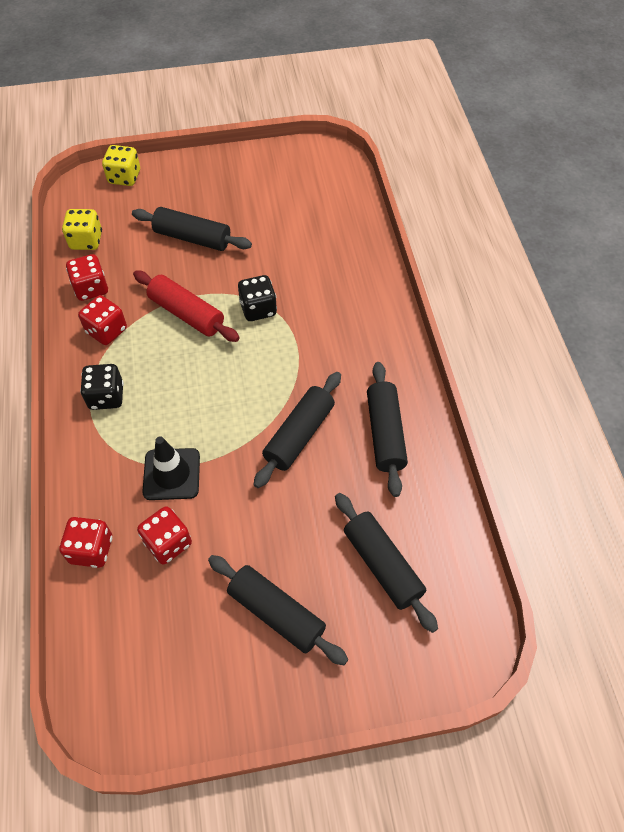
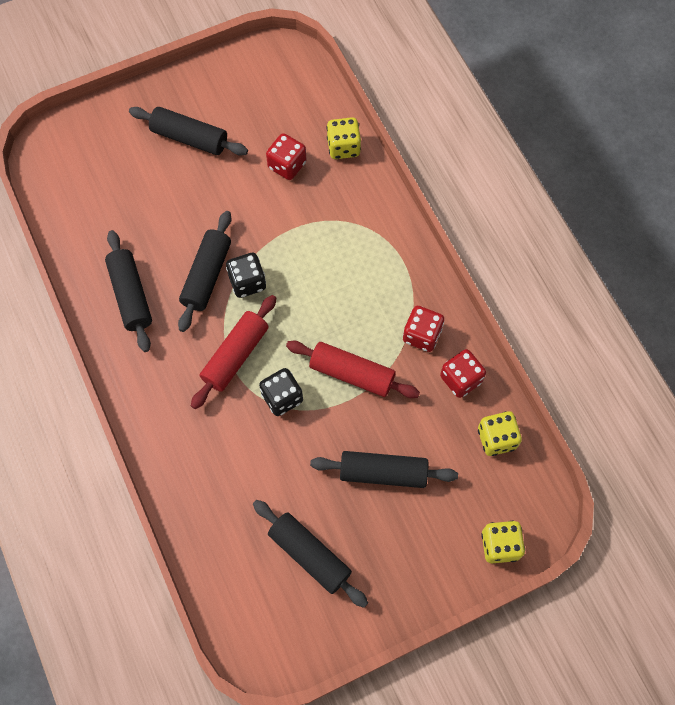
camera: 165 degrees right, 10 degrees up
(91, 549) = (343, 147): red dice -> yellow dice
(106, 396) = (390, 269): black dice -> black dice (247, 282)
(171, 474) = (305, 216): black traffic cone -> none
(291, 352) = (235, 355): none -> red rolling pin
(382, 565) = (116, 188): black rolling pin -> black rolling pin (310, 555)

